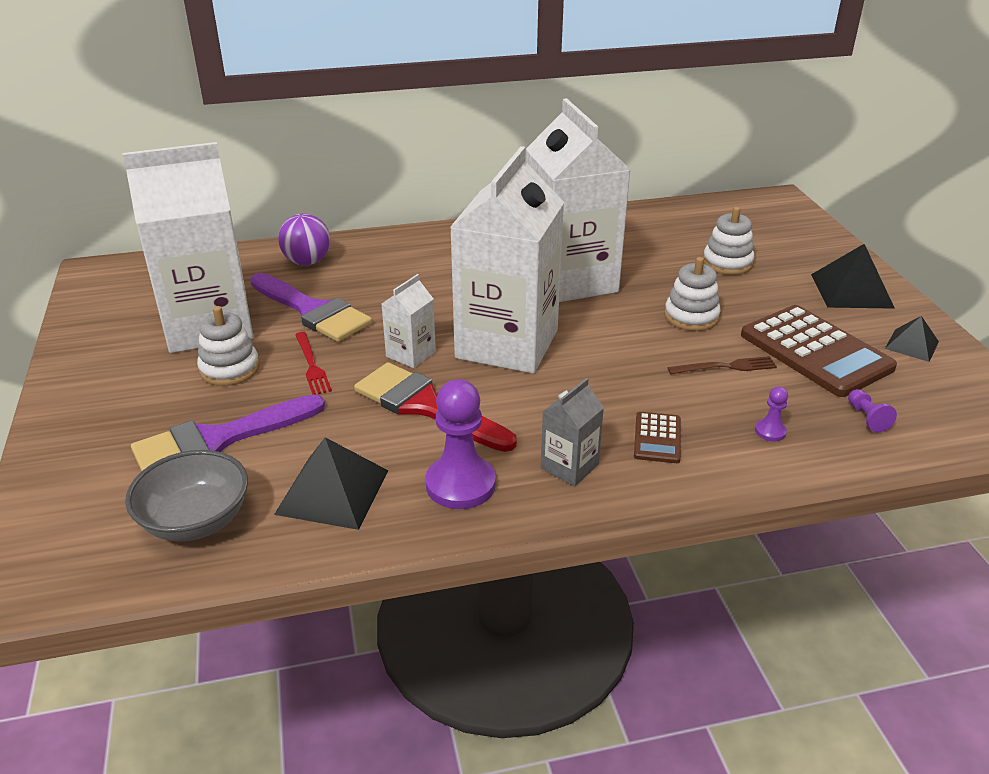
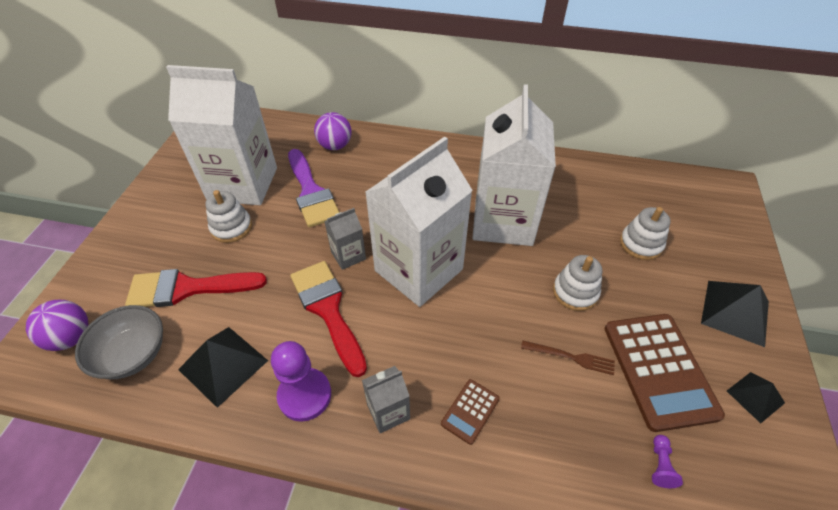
camera: 25 degrees right, 15 degrees up
(84, 533) = (71, 337): none -> purple ball
(218, 440) = (187, 288): purple brush -> red brush
(311, 365) = (280, 242): red fork -> none
(411, 354) = (348, 255): white carton -> grey carton
(770, 431) = (565, 444): purple pawn -> none

